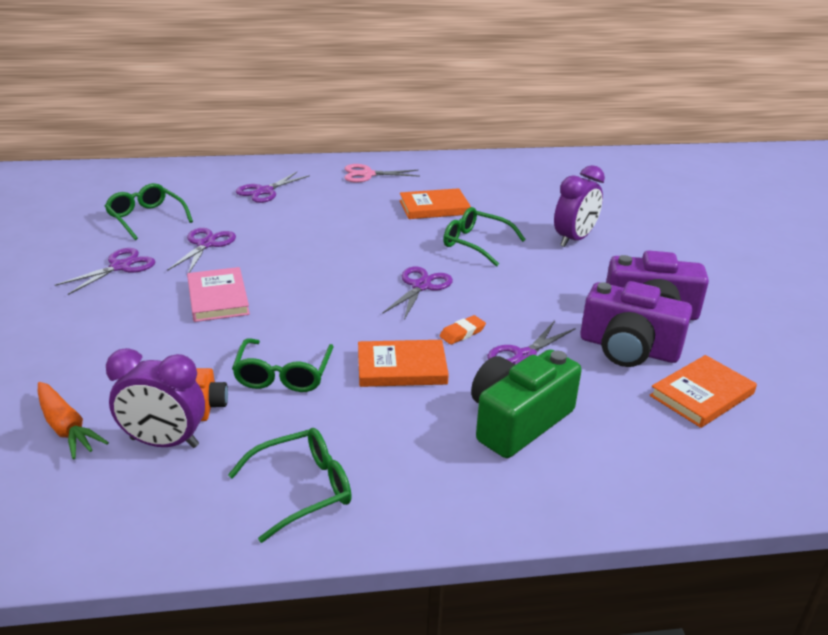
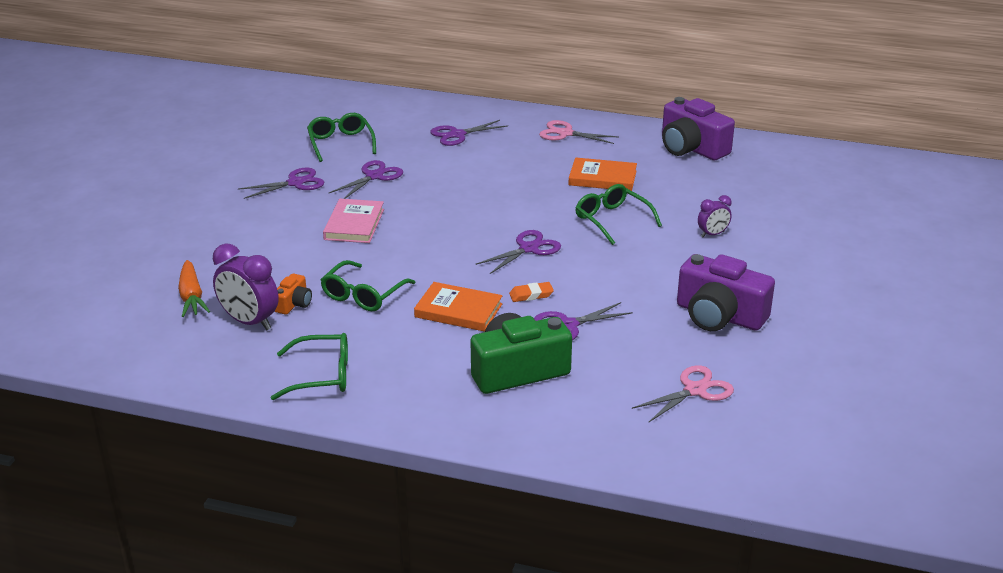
camera: 25 degrees right, 0 degrees up
(574, 239) = (712, 234): purple clock -> purple clock, size x0.56
(628, 348) = (667, 340): purple camera -> purple camera (691, 148)
(702, 395) = (695, 390): orange book -> pink scissors

